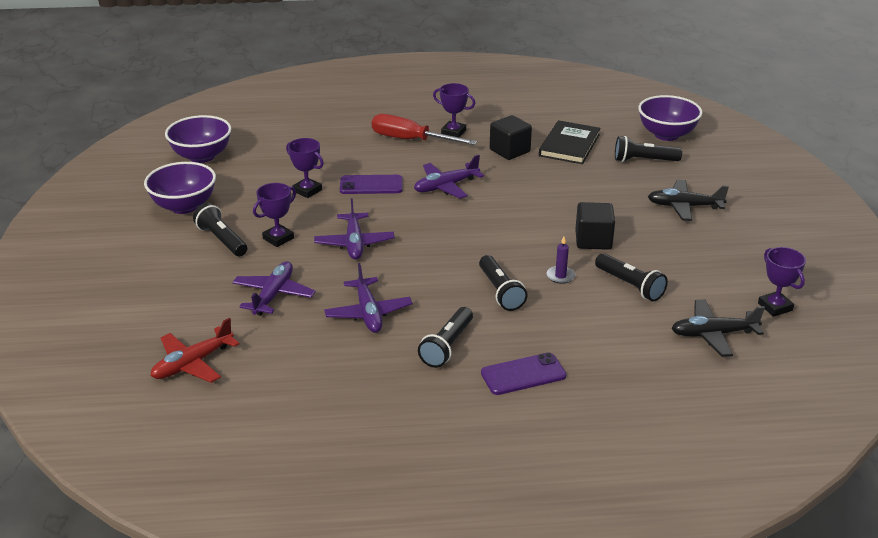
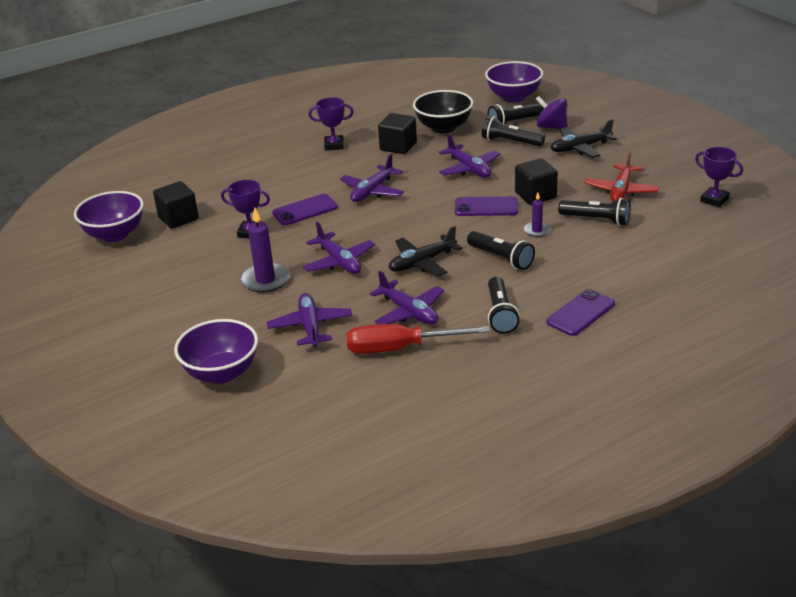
camera: 25 degrees left, 0 degrees up
(184, 206) = (144, 282): purple bowl -> purple bowl (221, 373)
(192, 364) = (295, 407): red plane -> red plane (621, 191)
(222, 240) = (213, 299): black flashlight -> black flashlight (510, 142)
(263, 158) = (178, 218): none -> black cube
(278, 238) = (265, 280): purple trophy -> purple candle
(411, 140) = (302, 163): red screwdriver -> red screwdriver (400, 348)
(534, 236) = (486, 207): none -> purple phone
(555, 193) = (469, 169): none -> purple plane
(569, 145) = (443, 127): black book -> black bowl
(675, 176) = (551, 127): none -> purple spinning top
(713, 334) = (690, 234): black plane -> black plane (422, 262)

